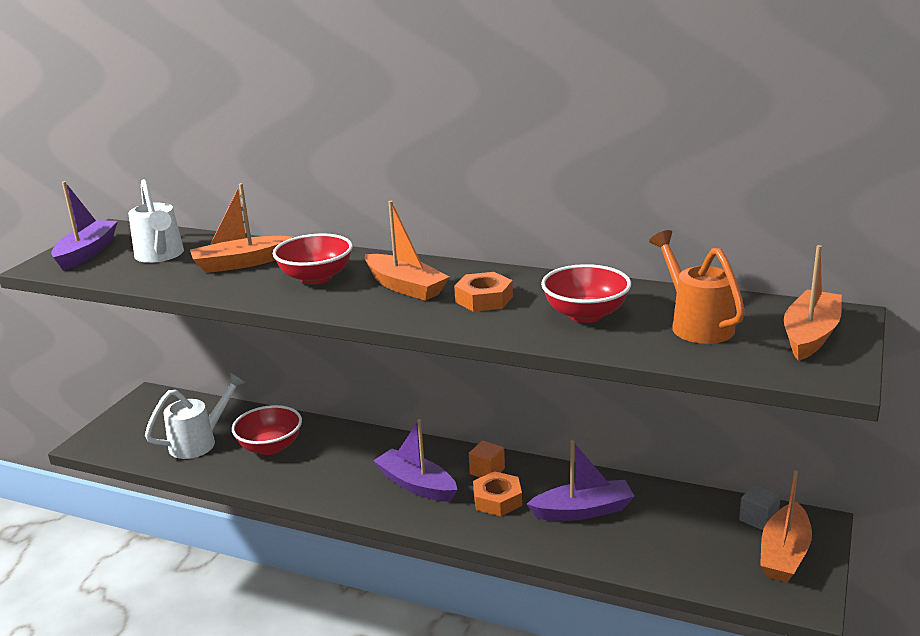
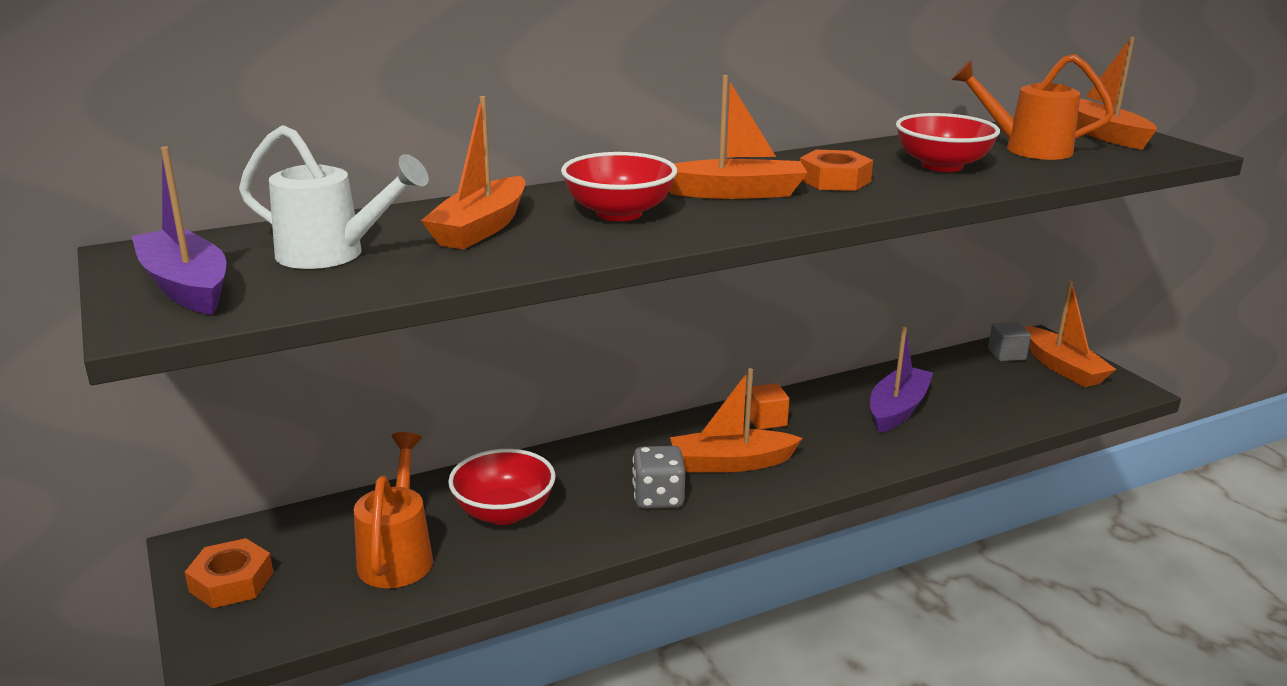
camera: 50 degrees left, 0 degrees up
(199, 442) = (398, 555): white watering can -> orange watering can
(344, 482) = (658, 498): none -> grey dice
(416, 485) = (731, 463): purple boat -> orange boat
(497, 500) = (821, 437): orange nut -> orange nut (231, 582)

